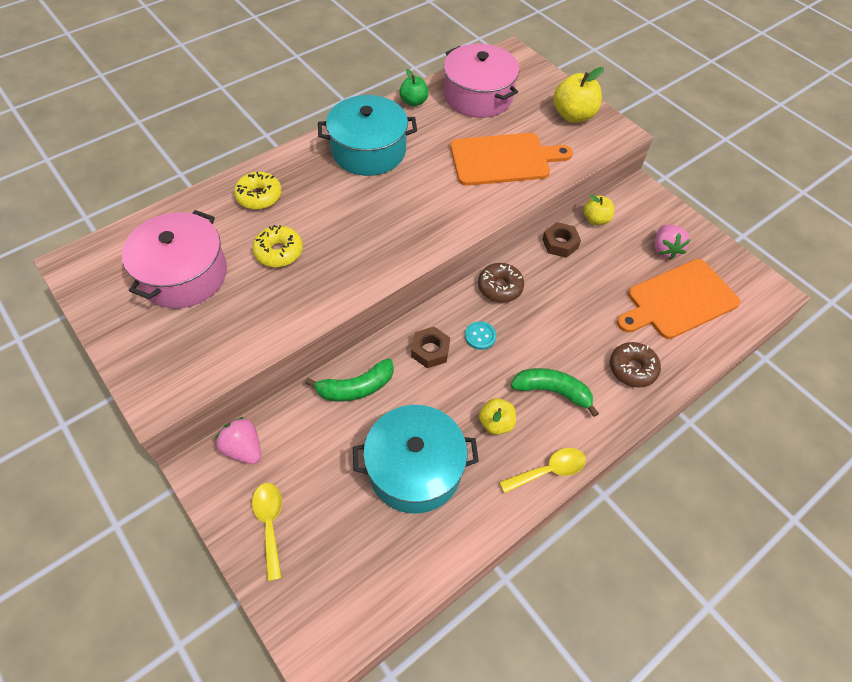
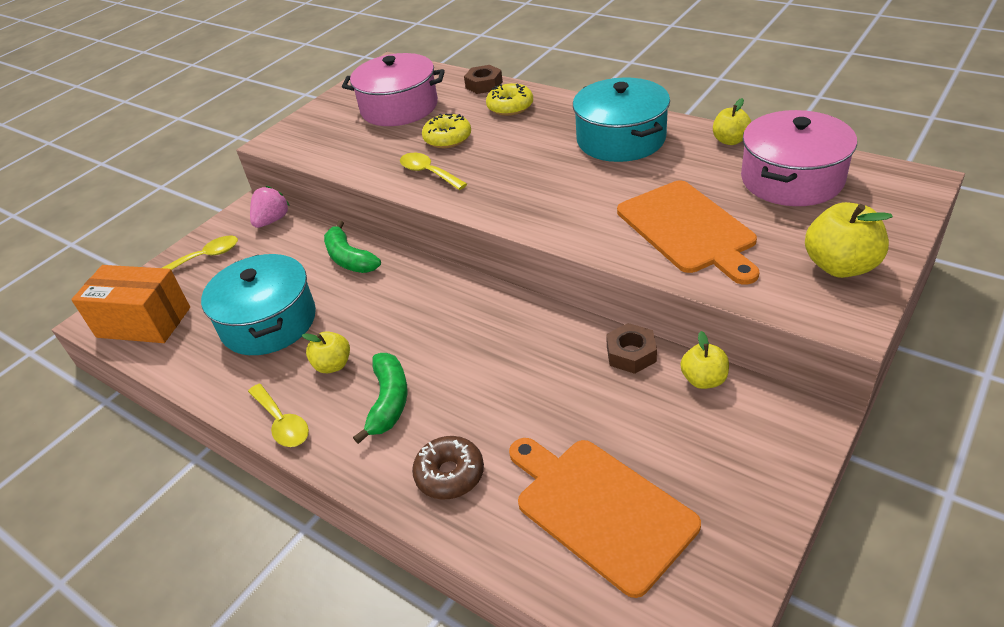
camera: 80 degrees right, 15 degrees down
(328, 279) = (428, 173): none -> yellow spoon
(353, 595) = (143, 322): none -> orange box
(414, 102) = (730, 140): green apple -> yellow apple
(430, 350) = (410, 292): brown nut -> brown nut (484, 85)
(480, 336) = (445, 322): turquoise button -> none
(500, 287) = (524, 319): brown donut -> none
(665, 249) = (698, 474): pink strawberry -> none

